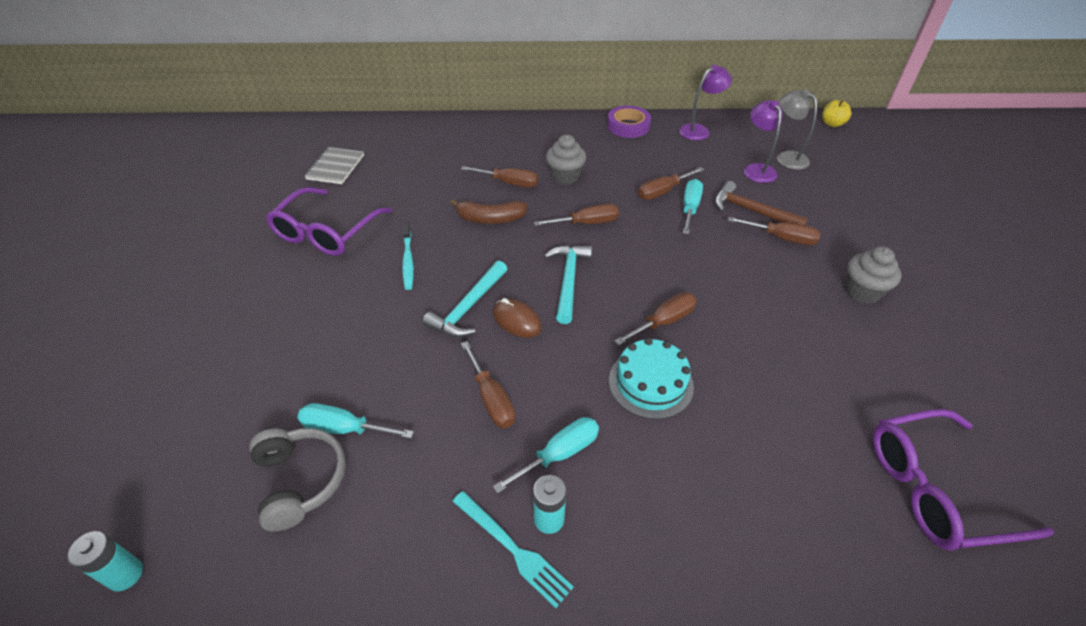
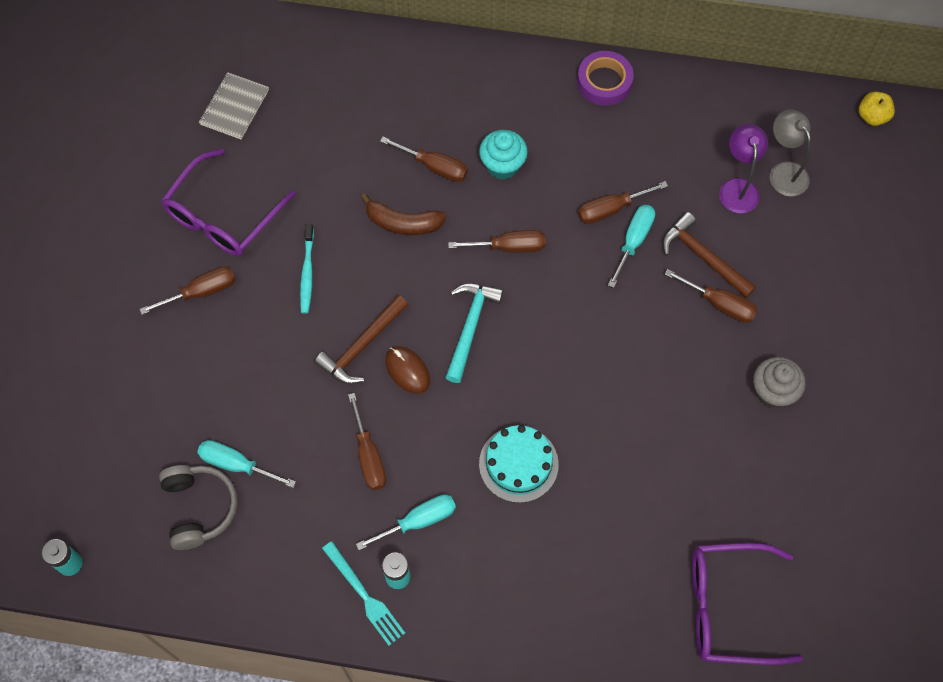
camera: 10 degrees right, 20 degrees up
(468, 307) = (362, 346): turquoise hammer -> brown hammer
(565, 177) = (502, 165): grey cupcake -> turquoise cupcake
(664, 322) = (553, 396): brown screwdriver -> brown screwdriver (201, 292)
(699, 130) = (693, 103): purple lamp -> none

